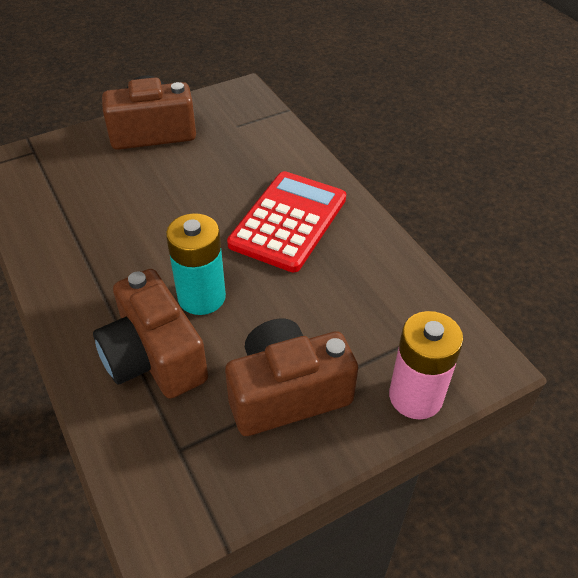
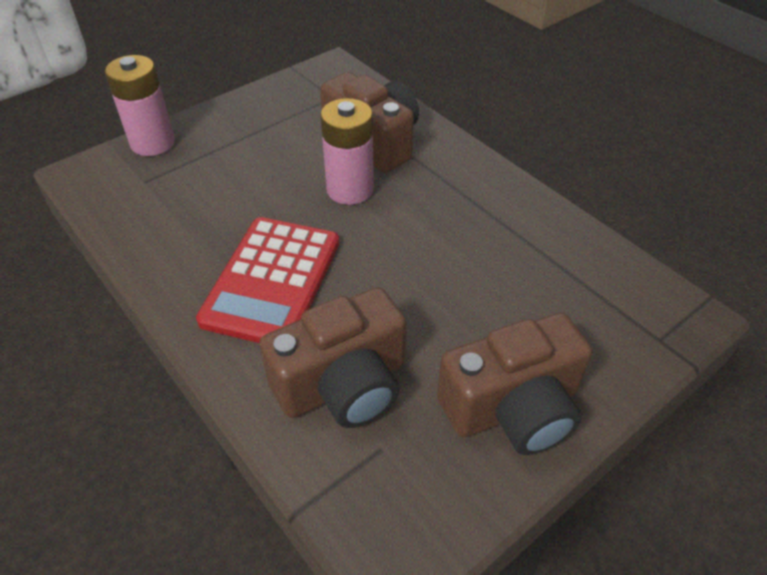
camera: 170 degrees right, 0 degrees up
(201, 297) = (350, 189): turquoise battery -> pink battery
(287, 393) = (258, 133): brown camera -> brown camera (343, 384)

